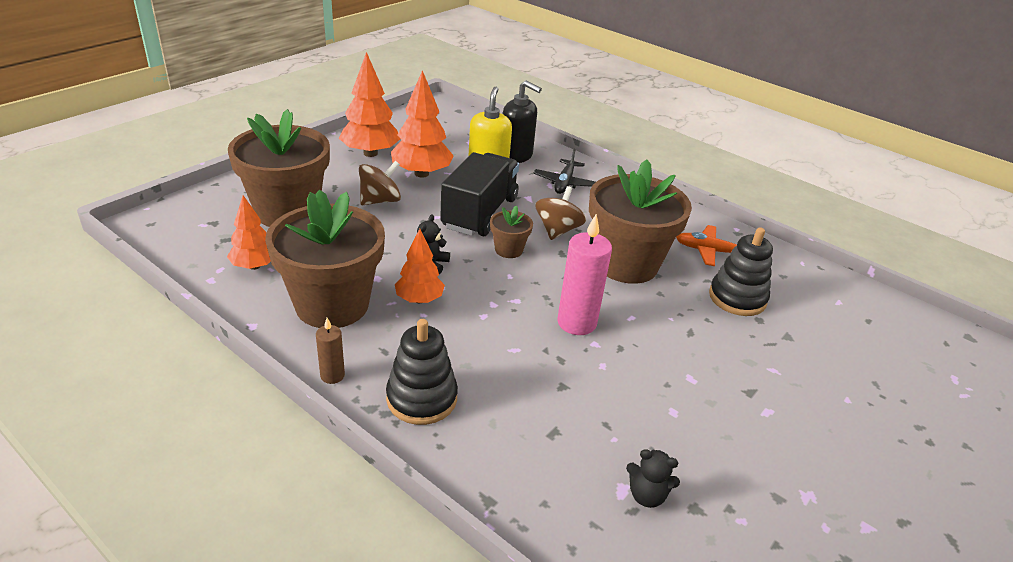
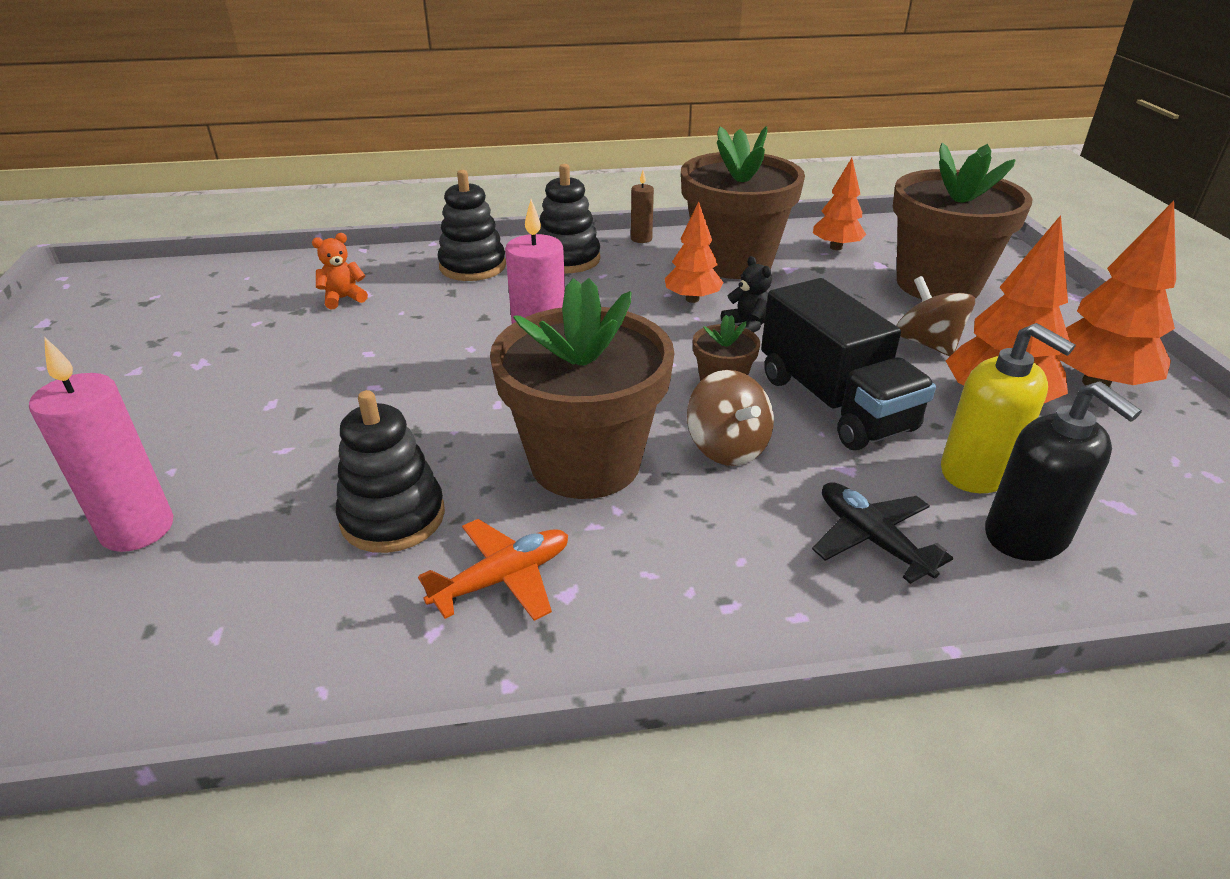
camera: 135 degrees right, 0 degrees up
(380, 200) = (927, 343): brown spinning top -> brown spinning top turned 150 degrees clockwise
(500, 452) = (473, 266): none -> black stacking toy
(516, 156) = (1026, 536): black soap dispenser -> black soap dispenser turned 105 degrees counterclockwise
(646, 495) = (343, 298): black teddy bear -> orange teddy bear
(871, 372) = (137, 529): none -> pink candle

